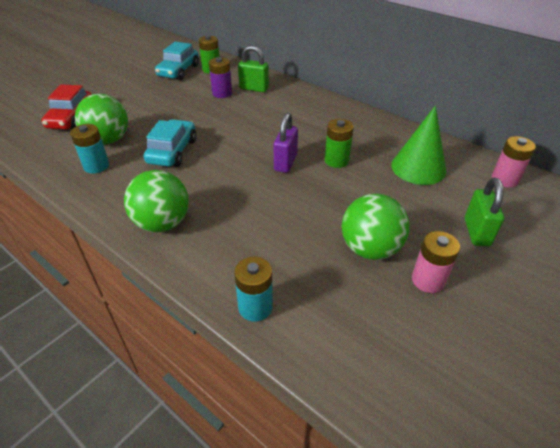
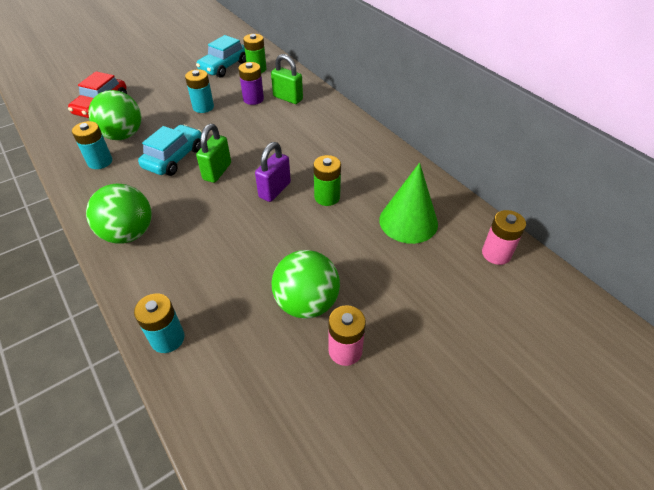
camera: 15 degrees right, 5 degrees up
(177, 106) = (203, 107): none -> turquoise battery
(476, 232) = (427, 309): green padlock -> green padlock (217, 171)

